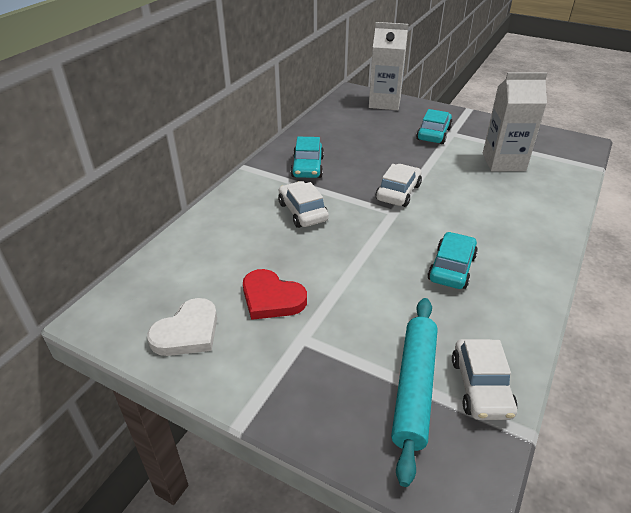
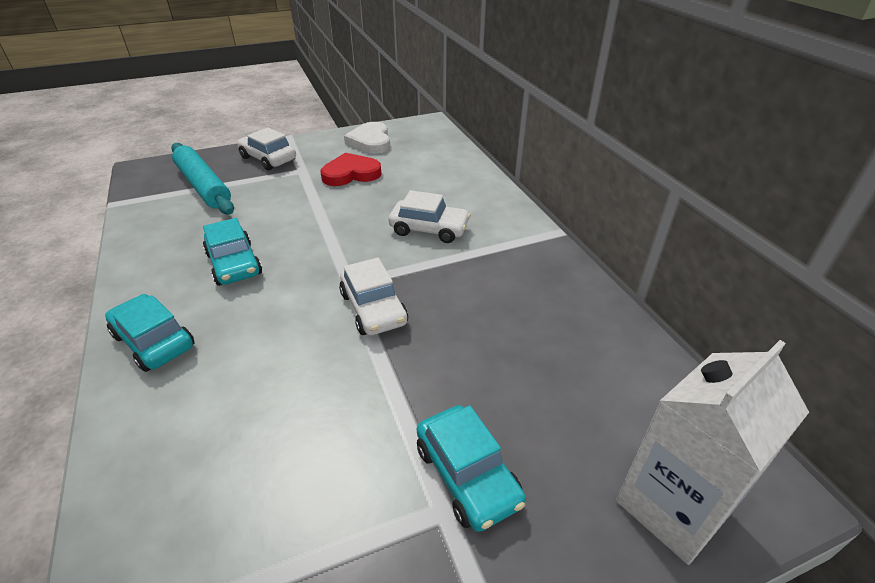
camera: 130 degrees right, 0 degrees up
(307, 167) = (510, 272): turquoise car -> turquoise car (154, 341)
(481, 387) = (156, 207): white car -> white car (268, 159)
(503, 162) = (279, 493): white carton -> none

